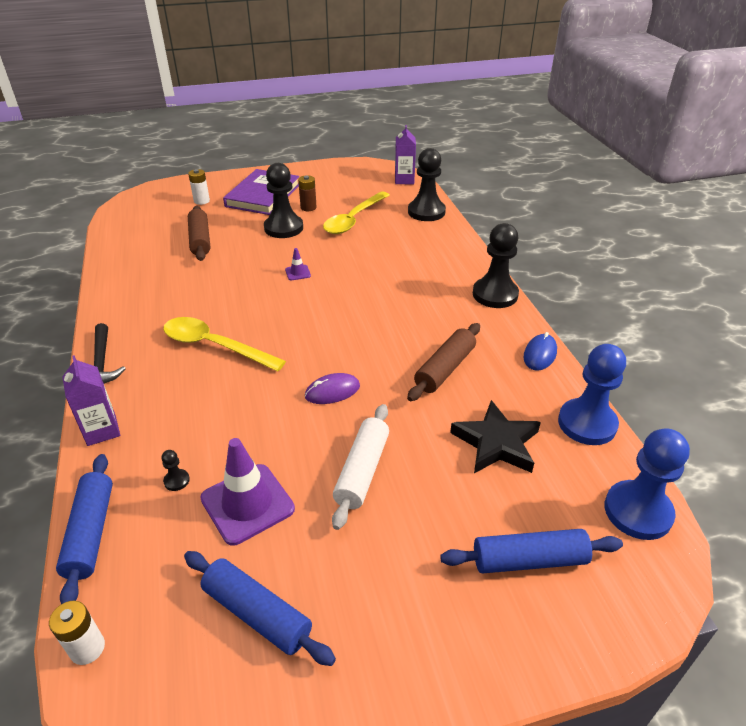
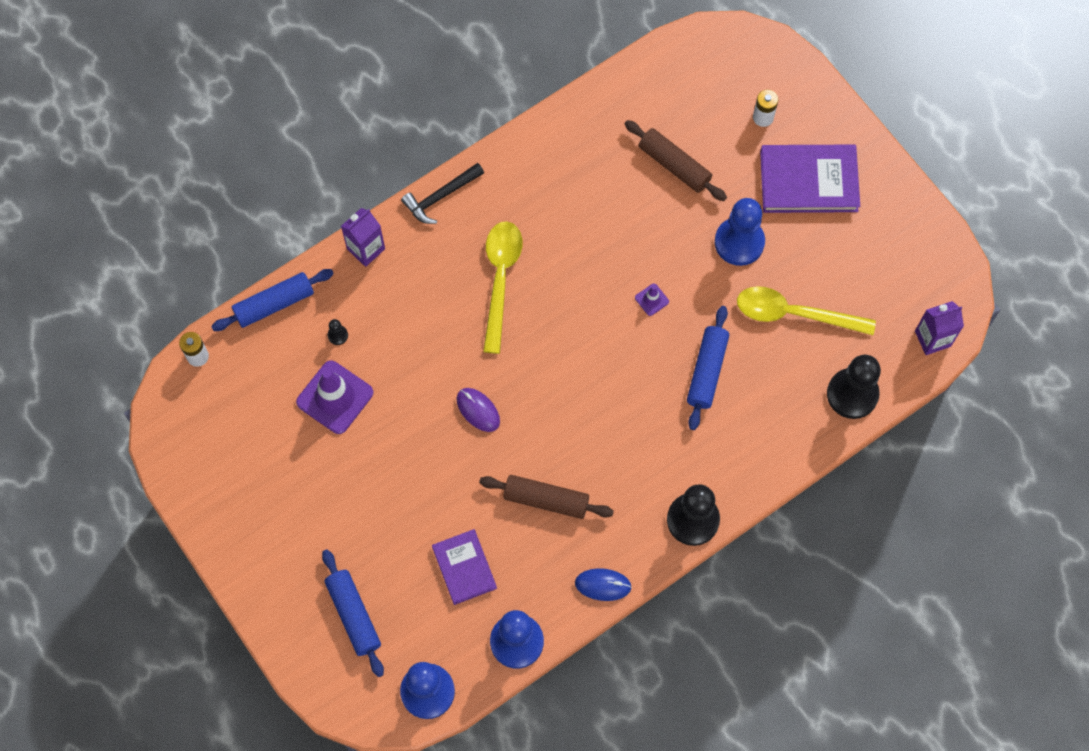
camera: 70 degrees right, 30 degrees up
(200, 240) = (674, 165): brown rolling pin -> brown rolling pin turned 75 degrees clockwise
(257, 613) = (252, 446): blue rolling pin -> blue rolling pin (707, 371)
(283, 228) = (739, 242): black pawn -> blue pawn
(308, 207) = (801, 248): brown battery -> none
(362, 471) = (395, 469): white rolling pin -> none
(496, 443) = (464, 567): black star -> purple book

